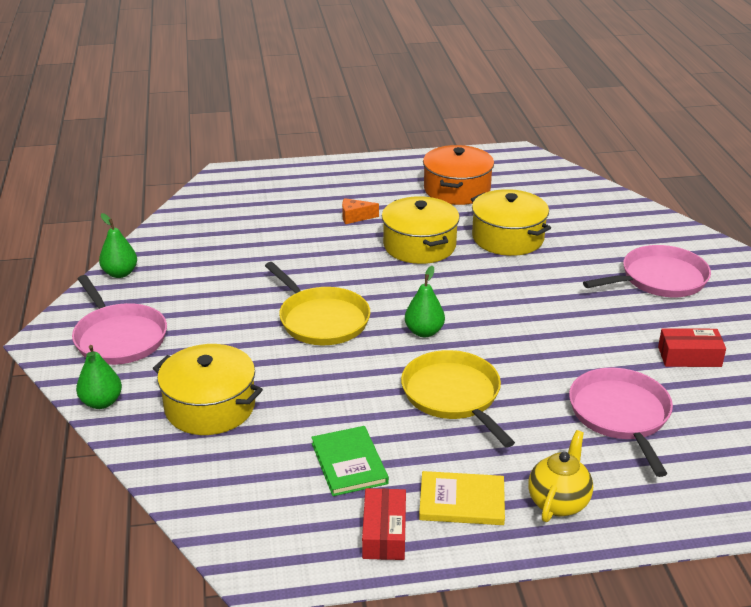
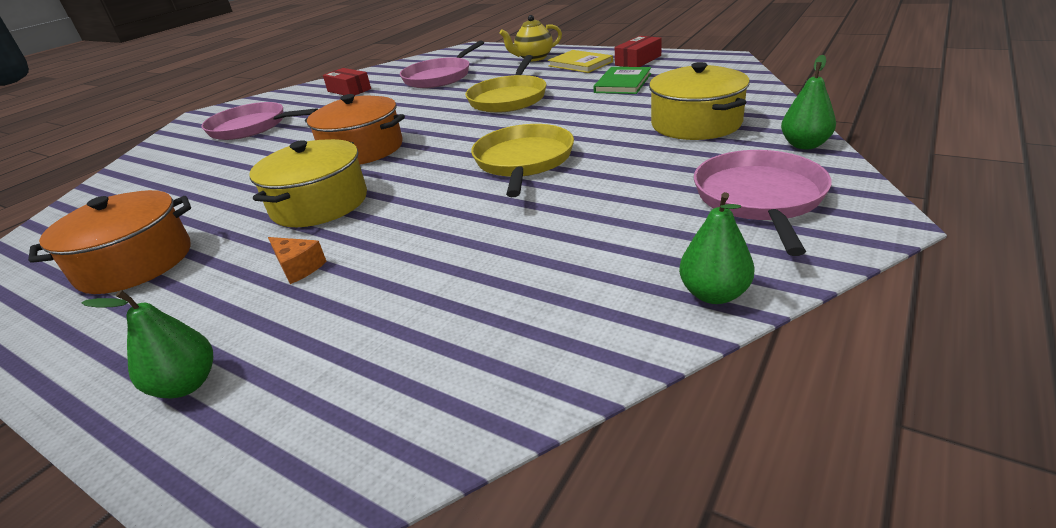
camera: 135 degrees left, 0 degrees up
(424, 332) = (460, 133): green pear -> green pear (186, 384)
(483, 290) = (362, 149): none -> orange pot
(507, 238) = (245, 186): yellow pot -> none

